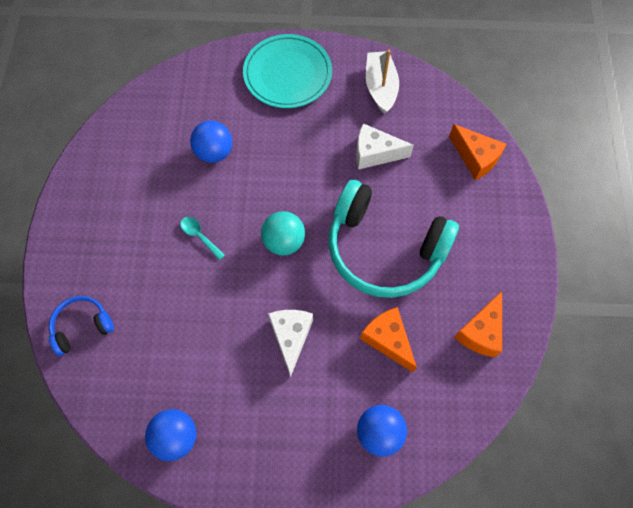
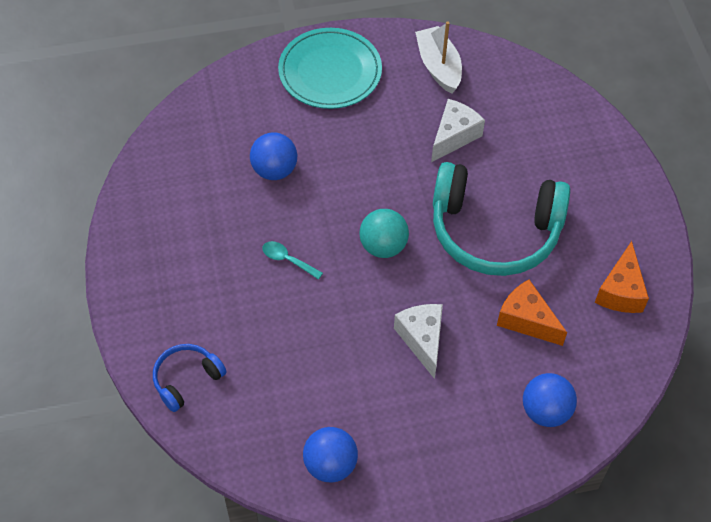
camera: 15 degrees left, 10 degrees down
(375, 153) = (454, 136): white cheese -> white cheese turned 135 degrees clockwise
(475, 158) = (564, 120): orange cheese -> none

